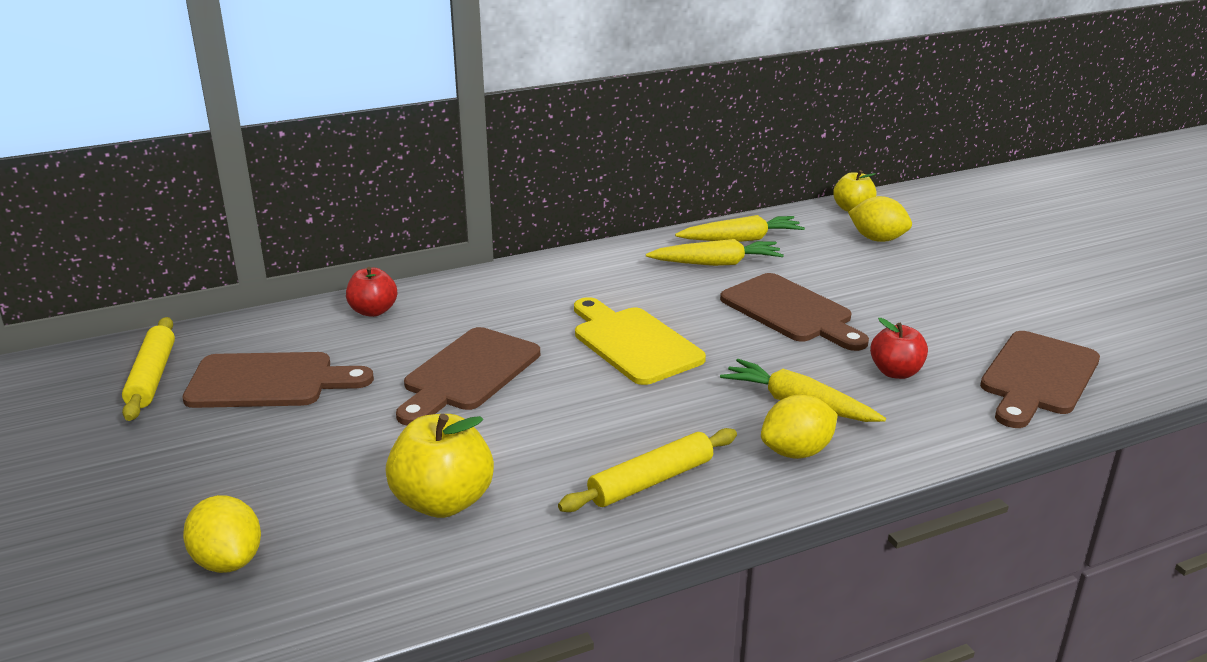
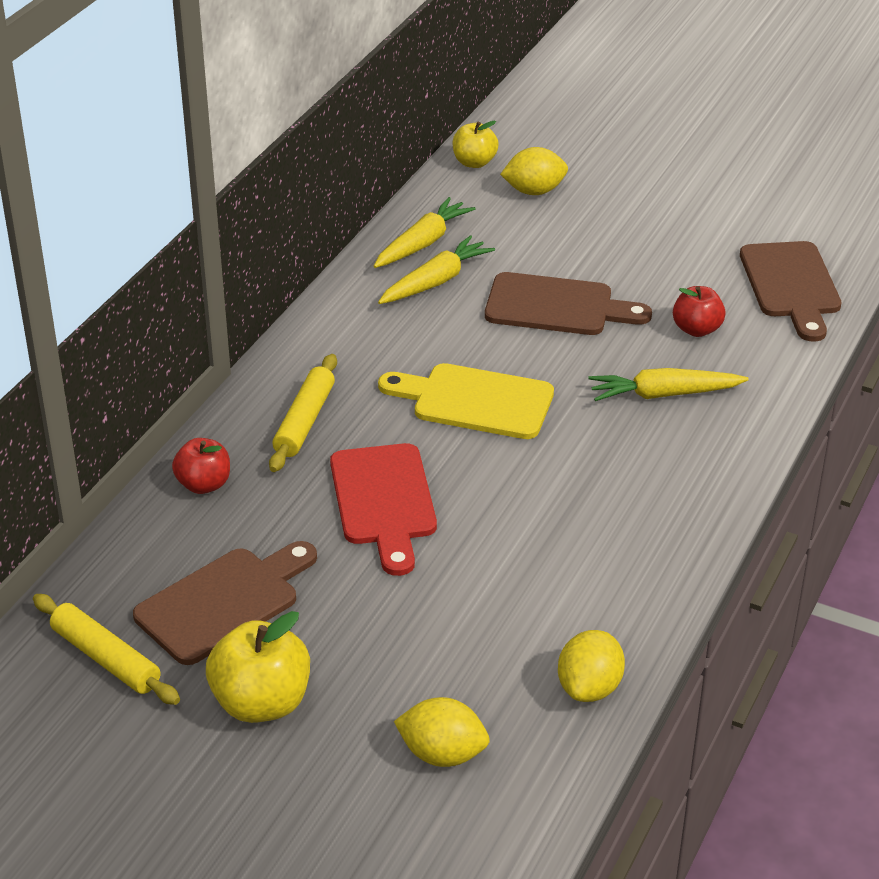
camera: 40 degrees left, 10 degrees up
(443, 502) = (526, 618): yellow apple -> yellow apple (261, 703)
(468, 373) = (384, 501): brown cutting board -> red cutting board
(651, 481) = (645, 517): yellow rolling pin -> yellow rolling pin (304, 421)
(796, 452) = (710, 437): yellow lemon -> yellow lemon (589, 688)

